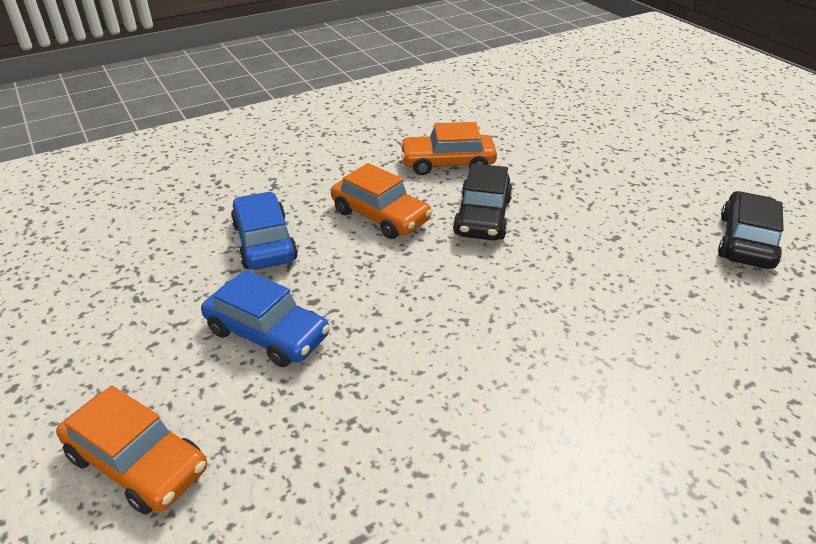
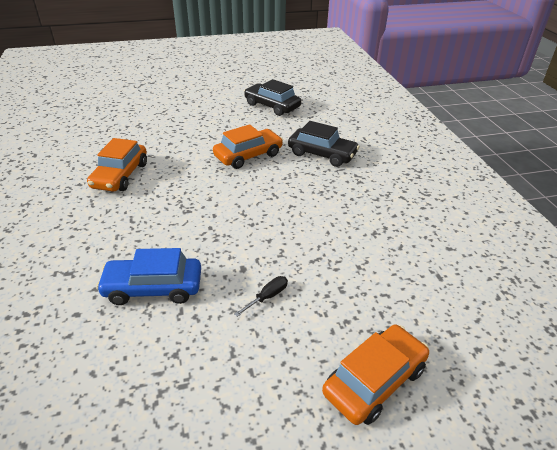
camera: 75 degrees left, 0 degrees up
(267, 333) = (267, 297): blue car -> black screwdriver
(380, 216) = (162, 219): orange car -> orange car (248, 155)
(482, 217) = (196, 176): black car -> black car (322, 154)

